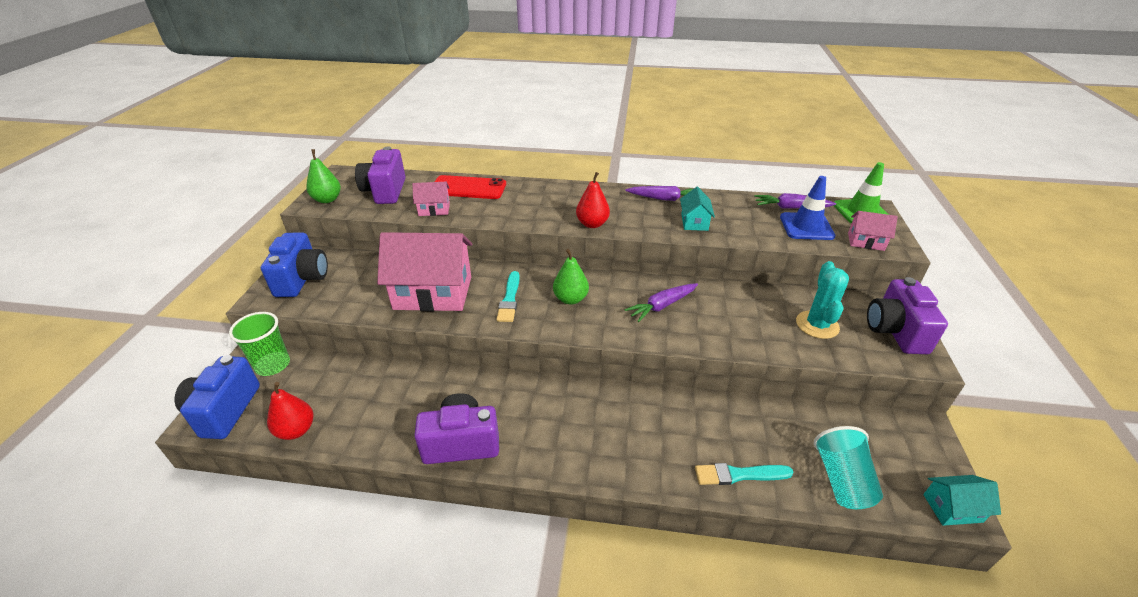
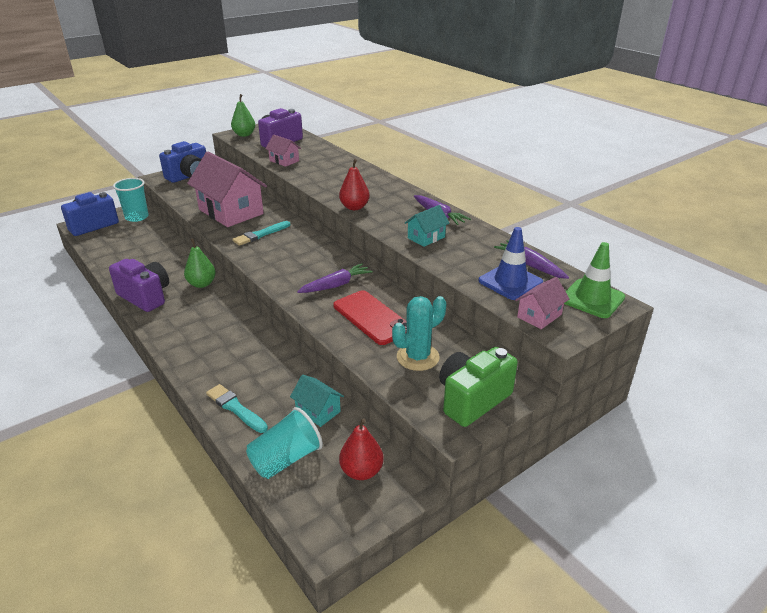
camera: 45 degrees right, 5 degrees down
(273, 365) = (137, 217): green cup -> turquoise cup
(296, 430) = (100, 249): red pear -> red pear (361, 471)
(468, 188) = (326, 157): red phone -> red phone (372, 317)
(570, 299) = (292, 252): green pear -> green pear (202, 284)
(662, 306) = (336, 285): purple carrot -> purple carrot turned 135 degrees clockwise
(865, 241) = (539, 316): pink house -> pink house turned 75 degrees clockwise
(895, 331) = (472, 400): purple camera -> green camera
(952, 508) = (322, 532): turquoise house -> turquoise house (318, 411)

